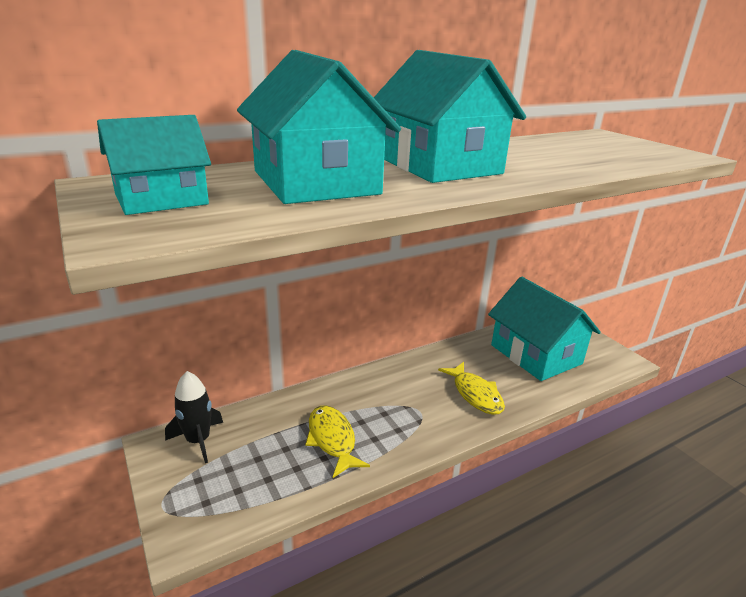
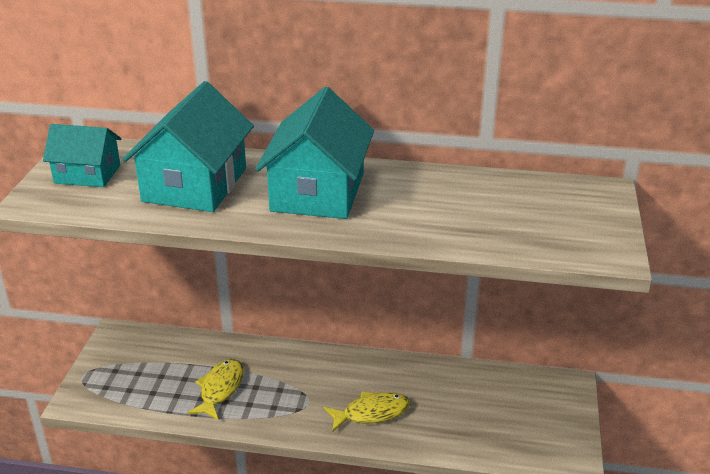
camera: 40 degrees right, 5 degrees up
(198, 441) = (139, 344): black rocket -> none
(475, 394) = (372, 413): yellow fish -> yellow fish turned 120 degrees counterclockwise
(536, 354) = (484, 408): turquoise house -> none

